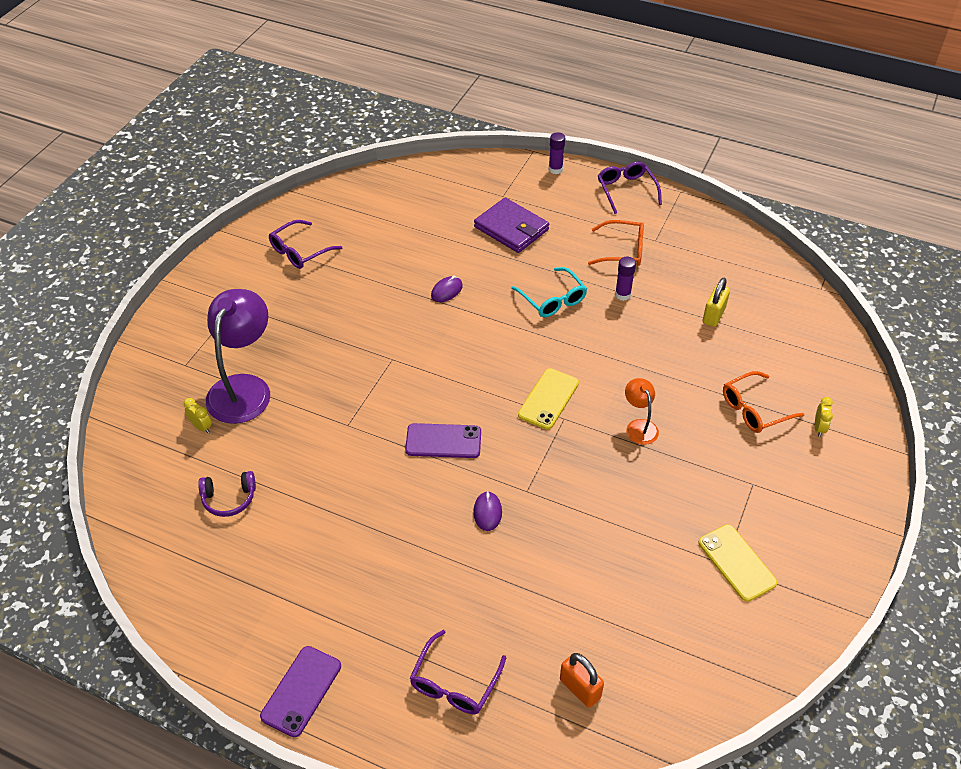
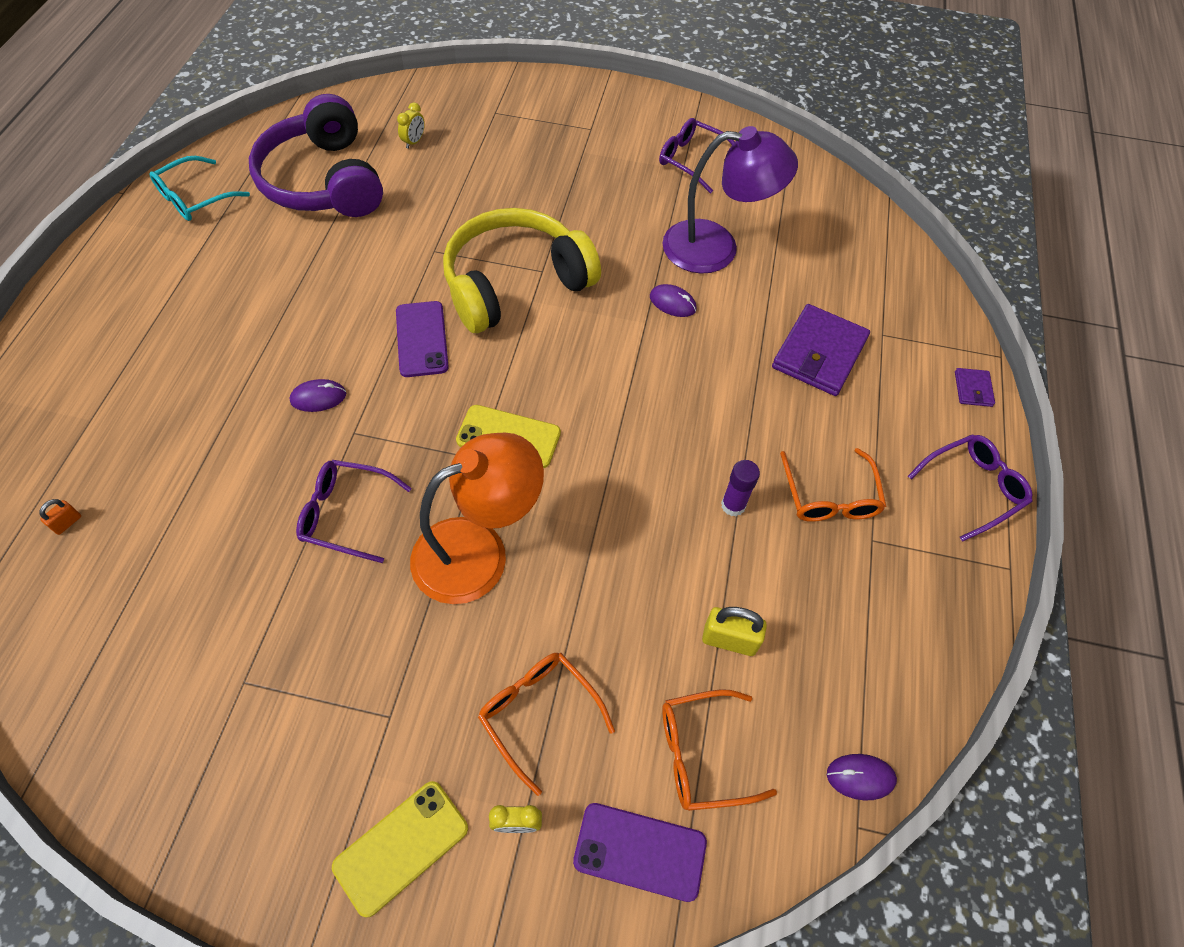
camera: 75 degrees right, 10 degrees up
(229, 499) = (323, 181): purple headphones -> purple headphones, size x2.34
(244, 388) = (472, 160): purple lamp -> purple lamp (716, 247)
(301, 691) = (94, 280): purple phone -> purple phone (640, 851)
(400, 377) = (515, 283): none -> yellow headphones
(455, 682) = (89, 401): purple glasses -> purple glasses (347, 514)
(552, 299) = (694, 419): turquoise glasses -> turquoise glasses (195, 198)
(555, 169) = (973, 389): purple glue stick -> purple wallet
(580, 688) = (67, 523): orange padlock -> orange padlock, size x0.54
(639, 426) = (478, 551): orange lamp -> orange lamp, size x2.03
(736, 563) = (245, 698): yellow phone -> yellow phone (401, 847)
(781, 340) = (703, 754): none -> orange glasses
(795, 281) = (860, 777): none -> purple mouse

